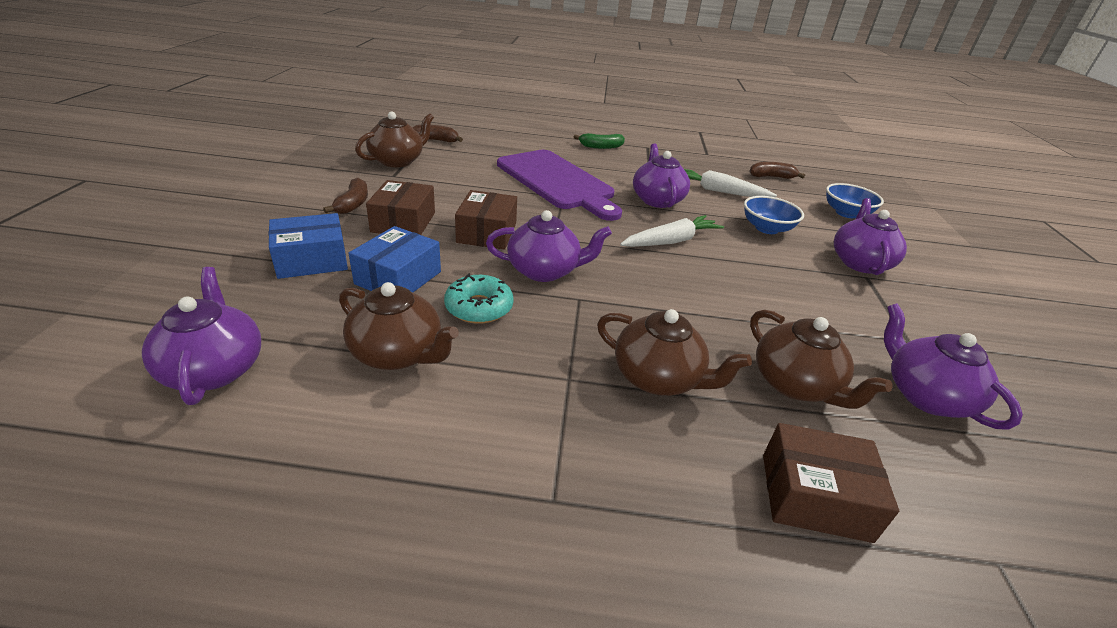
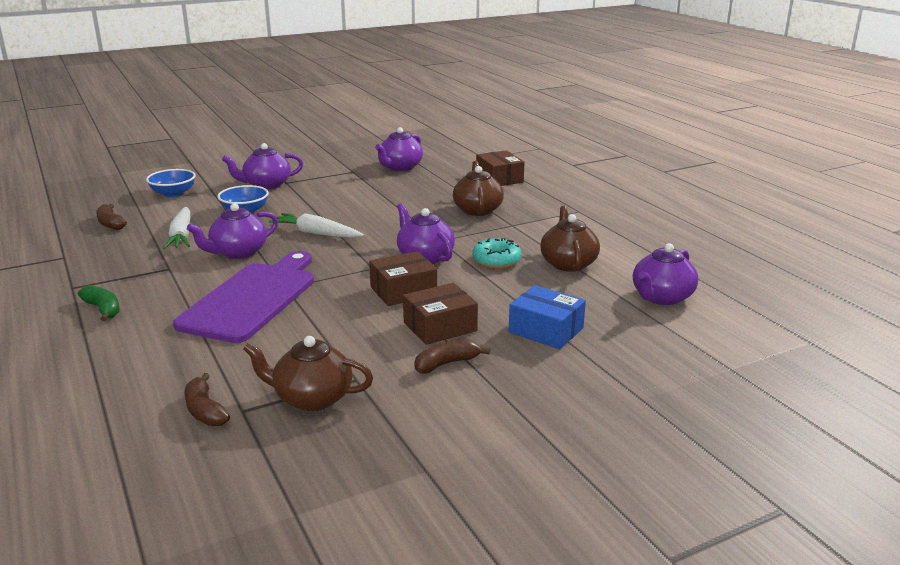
camera: 120 degrees left, 10 degrees down
(398, 278) = (511, 293): blue box -> none
(795, 385) = (433, 187): brown teapot -> none

